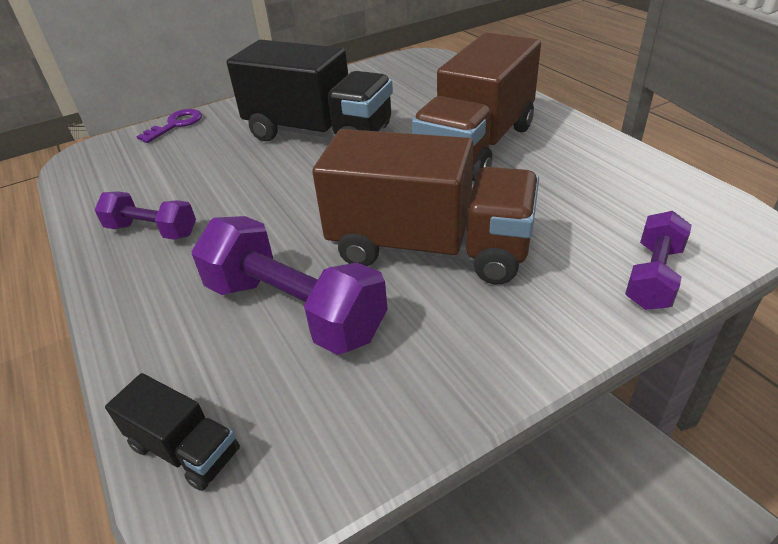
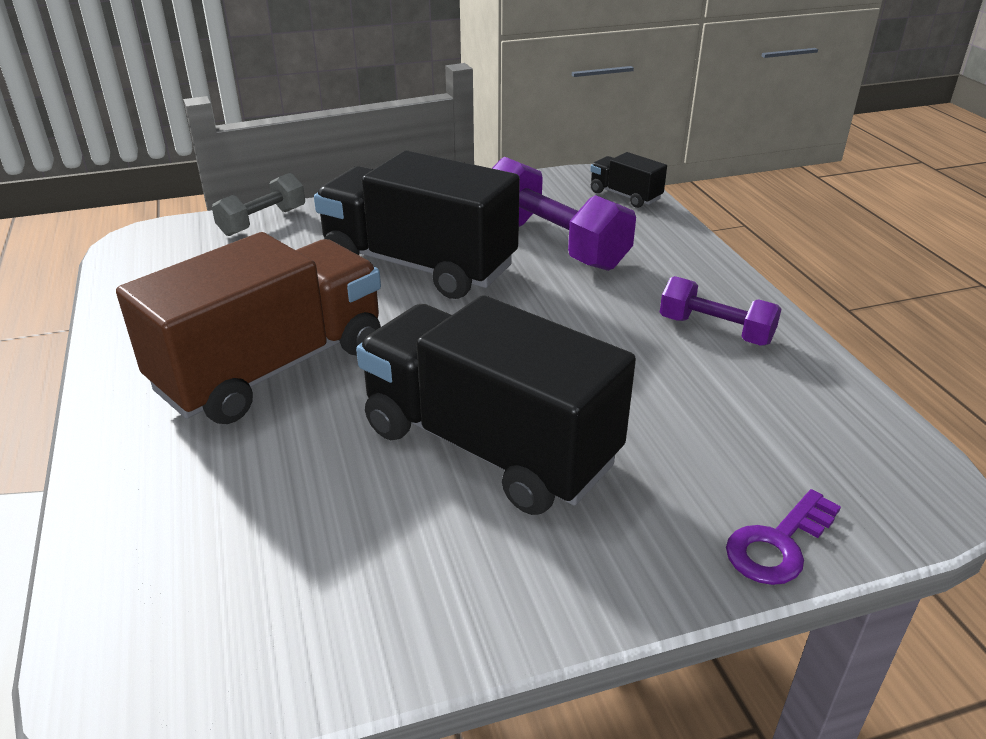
camera: 170 degrees left, 5 degrees down
(429, 248) = (418, 265): brown truck -> black truck
(653, 276) = (262, 221): purple dumbbell -> grey dumbbell

